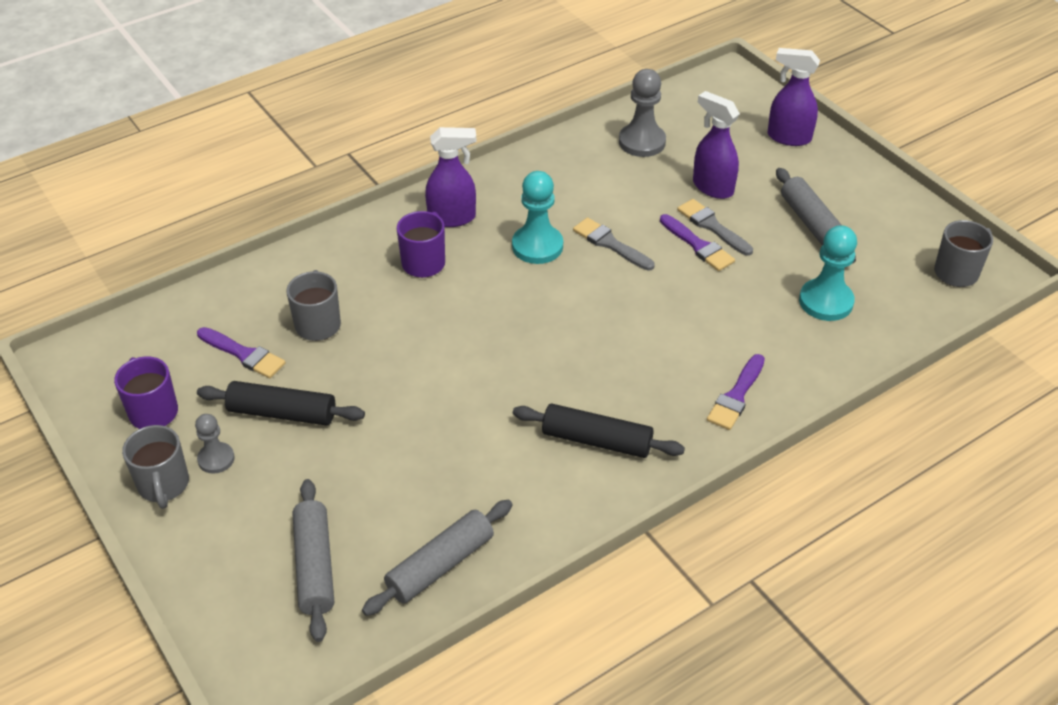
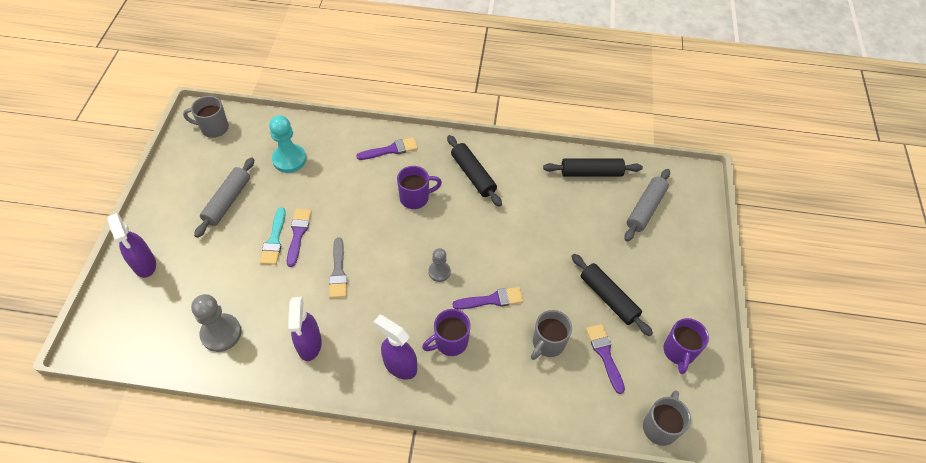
camera: 140 degrees left, 10 degrees up
(163, 485) = (695, 299): grey mug -> grey mug (660, 427)
(216, 459) = (660, 295): grey pawn -> grey pawn (439, 272)
(420, 323) = (492, 300): none -> purple brush
(440, 565) = (591, 173): grey rolling pin -> black rolling pin
(537, 246) = (377, 302): turquoise pawn -> none
(630, 363) = (415, 198): none -> purple mug
(712, 187) = (236, 265): purple spray bottle -> purple spray bottle (309, 345)
(712, 226) = (274, 240): grey brush -> turquoise brush

